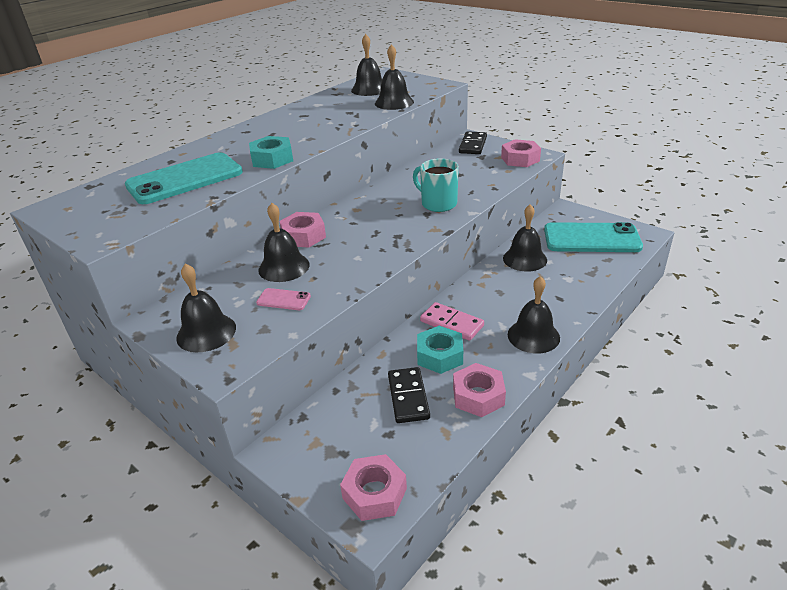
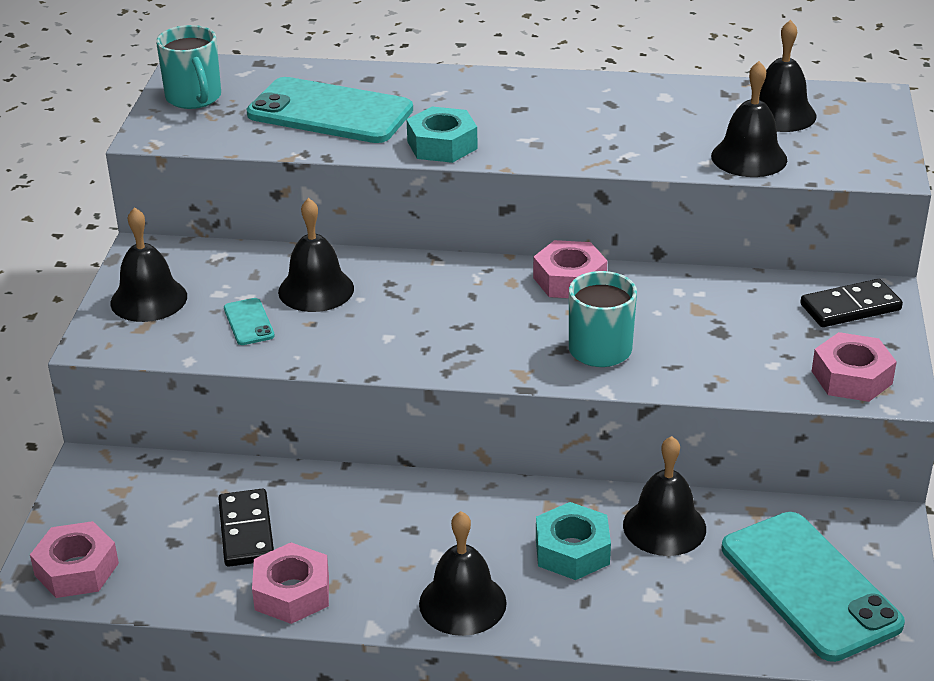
camera: 55 degrees right, 0 degrees up
(86, 216) = (194, 98): none -> turquoise mug
(283, 300) = (248, 322): pink phone -> turquoise phone
(303, 236) = (400, 271): pink nut -> pink nut (569, 280)
(408, 397) = (246, 531): black domino -> black domino turned 60 degrees counterclockwise
(440, 355) = (347, 527): turquoise nut -> turquoise nut (572, 550)
(451, 323) = (425, 511): pink domino -> none

